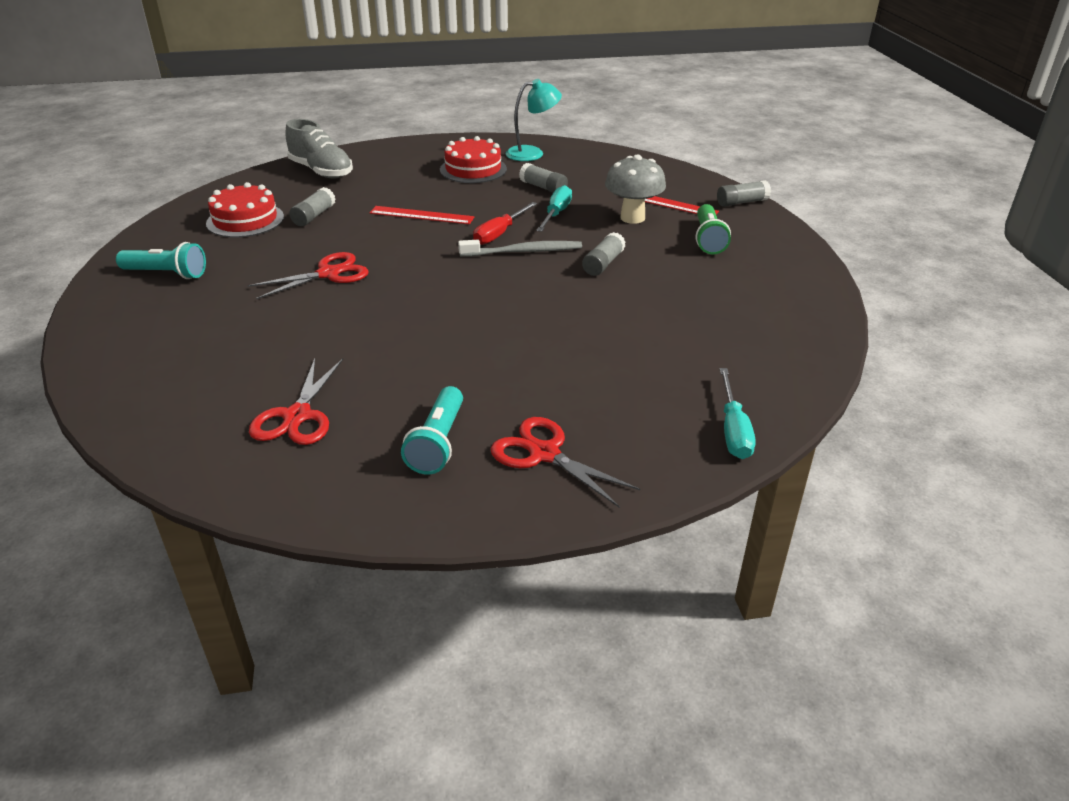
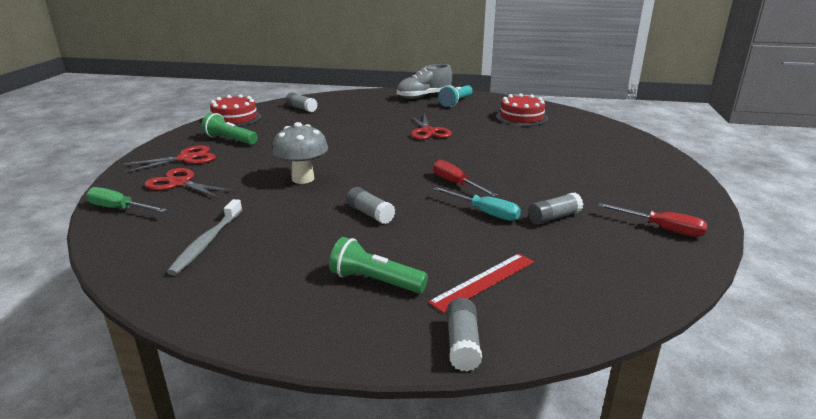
camera: 110 degrees right, 10 degrees down
(297, 416) = (289, 119): red scissors -> red scissors (179, 183)
(314, 216) = (520, 133): grey glue stick -> grey glue stick (301, 108)
(321, 171) = (609, 139): grey shoe -> grey shoe (423, 97)
(421, 215) = (507, 162): red ruler -> none
(438, 443) = (230, 140): turquoise flashlight -> green flashlight
(473, 169) = (610, 192): red cake -> red cake (235, 118)
(523, 252) = (417, 187): grey toothbrush -> grey toothbrush (207, 242)
(532, 153) = (662, 229): turquoise lamp -> red screwdriver
(632, 218) = (455, 249): grey mushroom -> grey mushroom (303, 179)
(733, 430) = (119, 209): turquoise screwdriver -> green screwdriver

